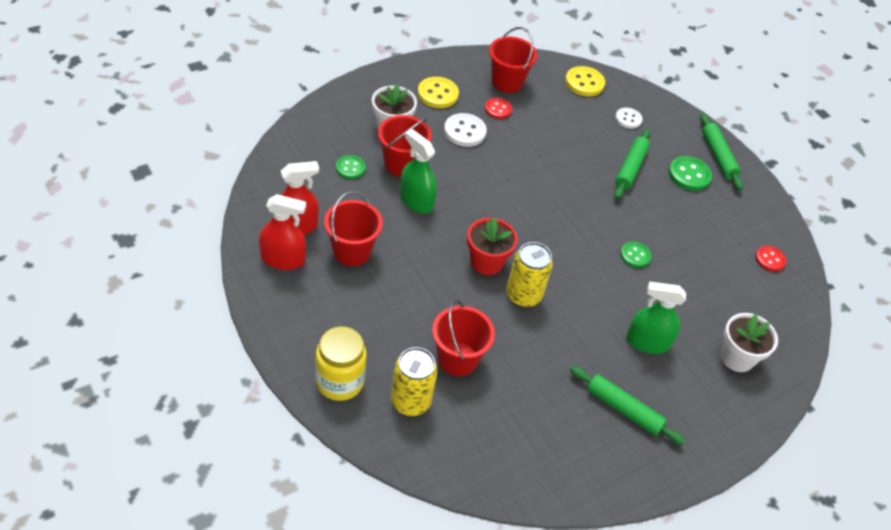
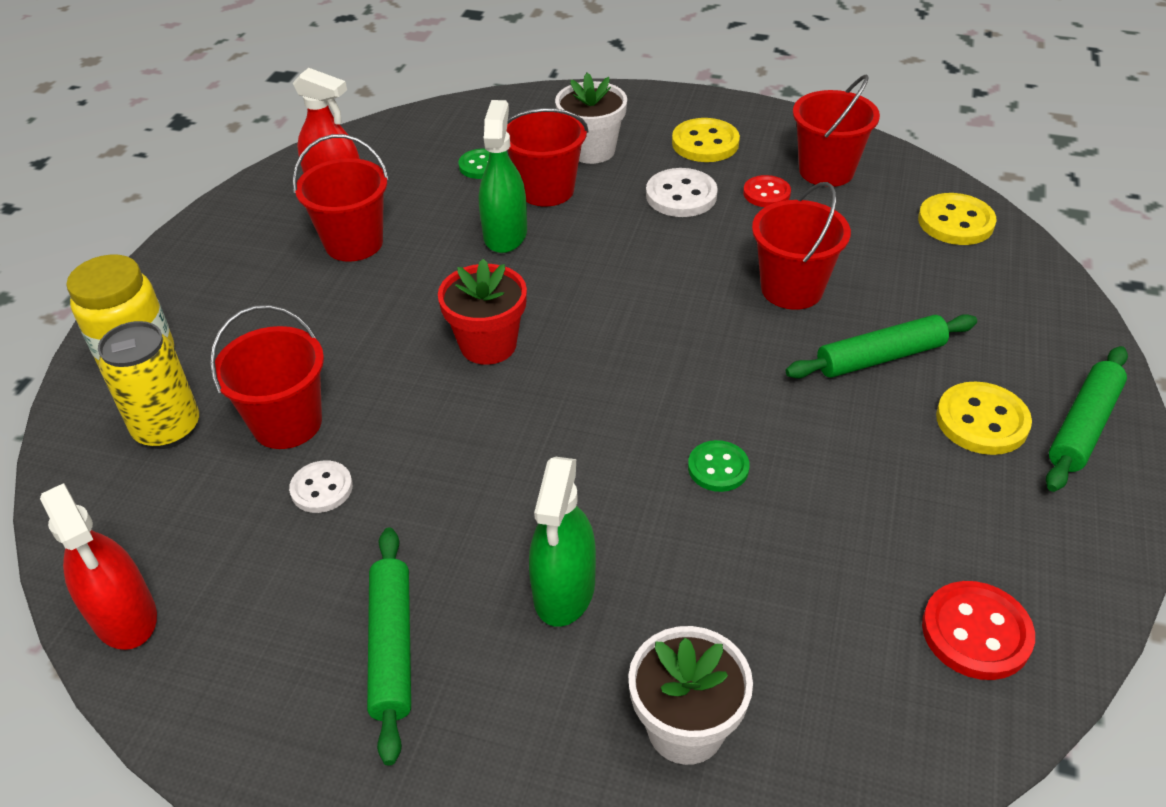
camera: 55 degrees right, 5 degrees down
(283, 259) = (276, 211): red spray bottle -> red spray bottle (124, 616)
(523, 295) = (476, 410): yellow can -> none
(565, 155) = (792, 289): none -> red bucket
(628, 119) = (970, 297): white button -> white button (321, 488)
(647, 342) = (564, 590): green spray bottle -> green spray bottle turned 135 degrees counterclockwise
(689, 175) = (982, 421): green button -> yellow button
(770, 259) = (976, 632): red button -> red button, size x1.52

